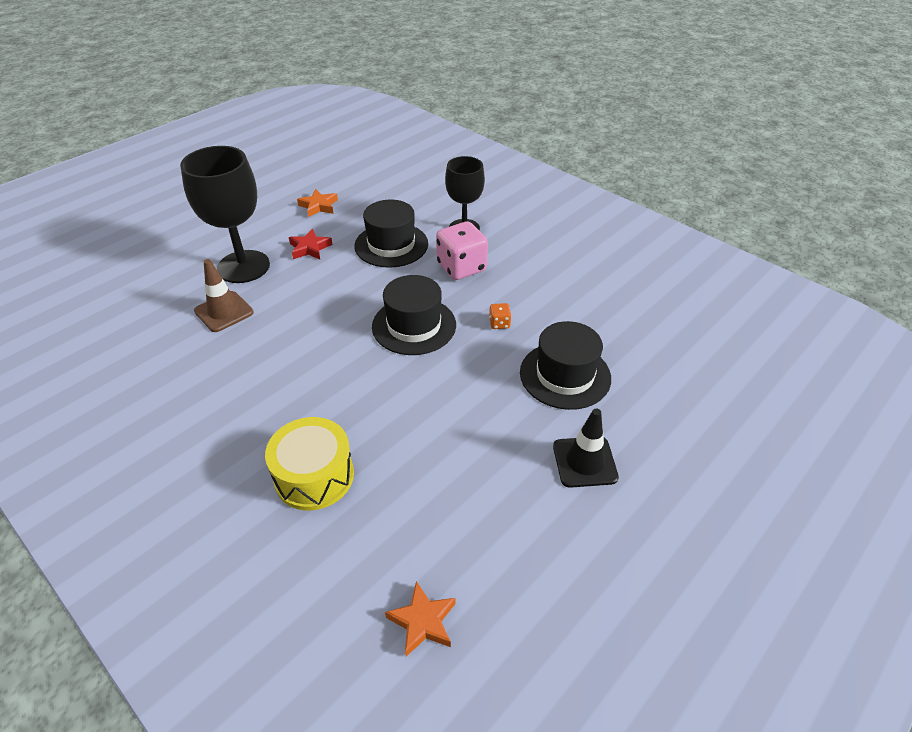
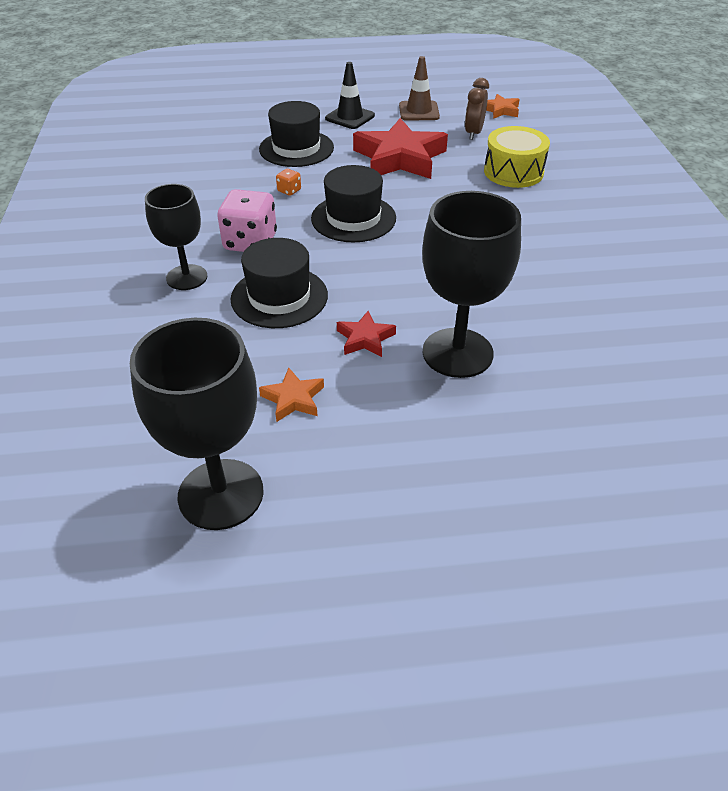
camera: 140 degrees left, 0 degrees up
(224, 312) = (511, 309): brown traffic cone -> brown traffic cone (419, 111)
(311, 167) = (221, 494): none -> black goblet
(415, 528) = (473, 133): none -> brown clock
(454, 424) = (400, 158): none -> red star

